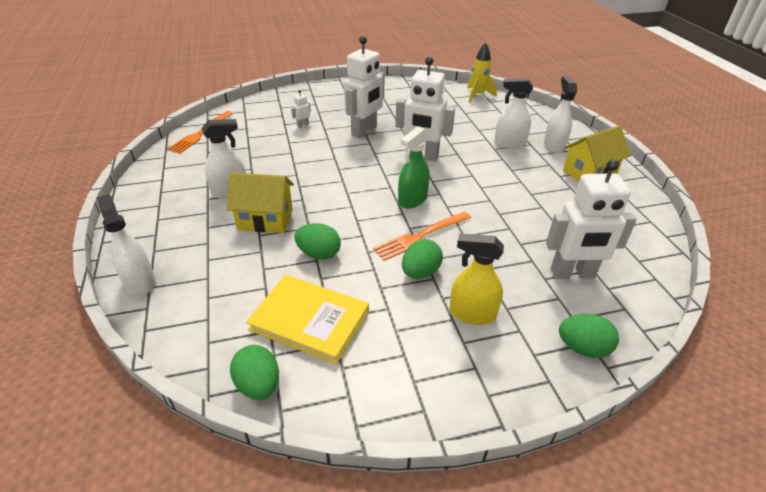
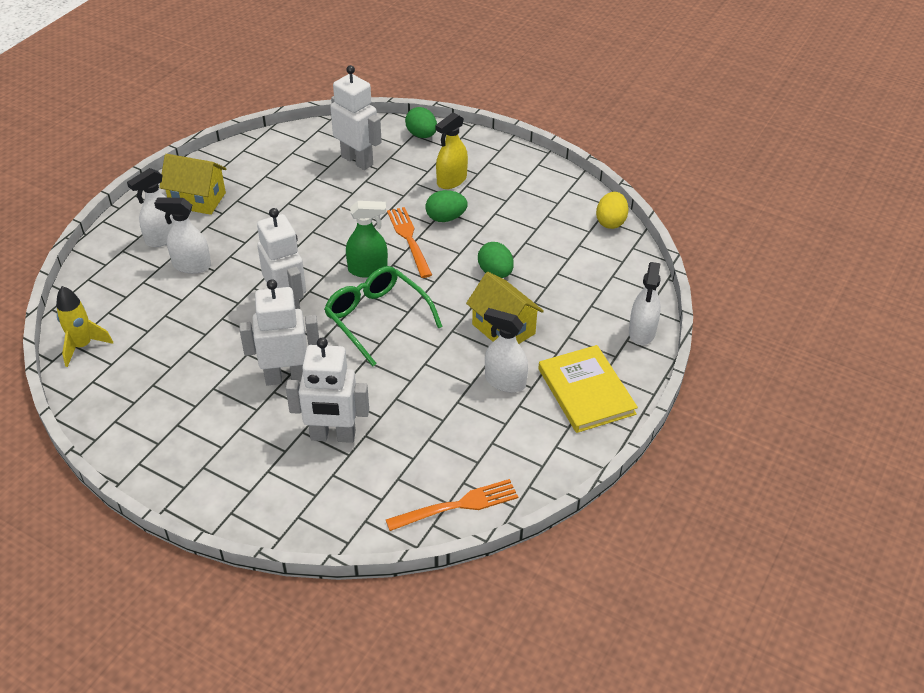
camera: 135 degrees left, 5 degrees up
(258, 385) = (610, 222): green egg -> yellow egg
(303, 125) = (333, 436): white robot -> white robot, size x2.47
(309, 320) = (549, 235): yellow book -> yellow book (586, 391)
(360, 178) = (376, 318): none -> green glasses
(420, 236) = (409, 239): orange fork -> orange fork turned 120 degrees counterclockwise
(472, 314) = (451, 180): yellow spray bottle -> yellow spray bottle turned 75 degrees clockwise
(509, 143) = (191, 265): white spray bottle -> white spray bottle turned 135 degrees clockwise

